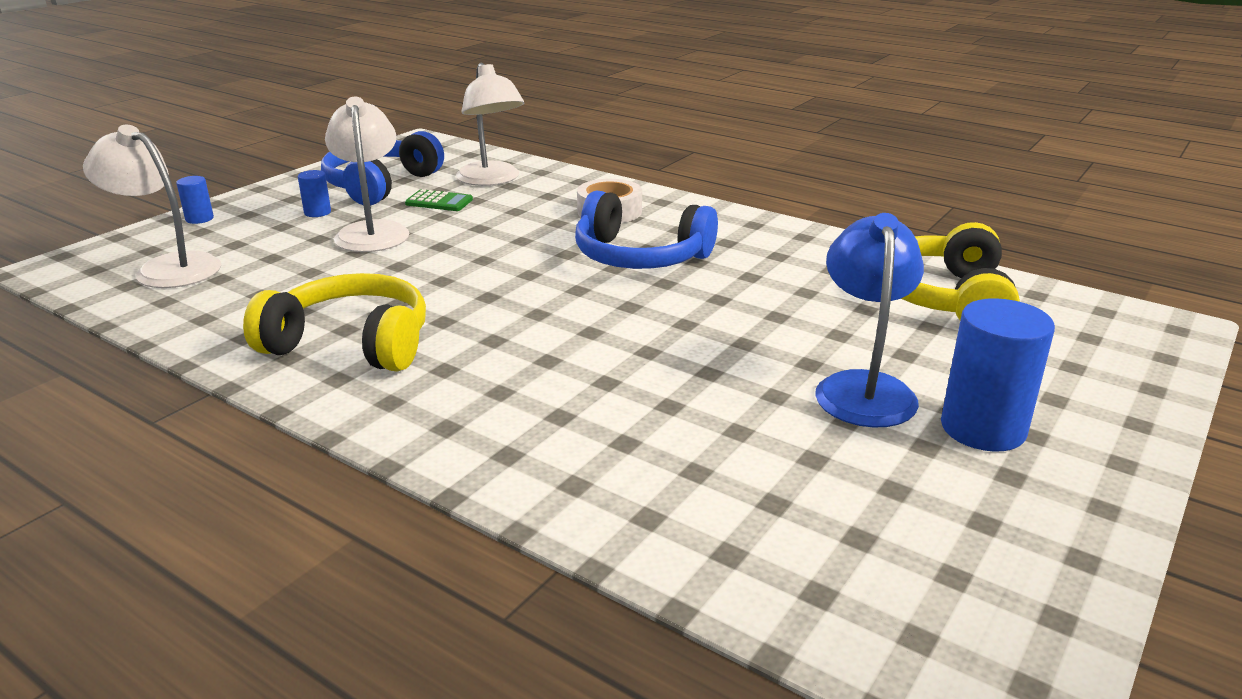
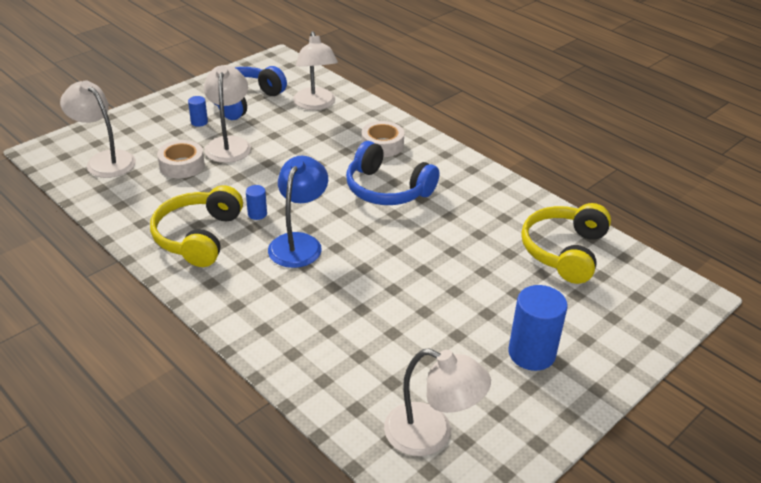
camera: 10 degrees right, 10 degrees up
(199, 219) = (128, 119): blue cylinder -> blue cylinder (257, 214)
(301, 261) = (182, 165): none -> white tape
(351, 343) = (198, 236): yellow headphones -> yellow headphones turned 105 degrees counterclockwise
(439, 202) = (276, 122): green calculator -> none
(863, 387) = (477, 314): blue lamp -> blue lamp (299, 243)
(888, 575) = (431, 435): none -> white lamp

